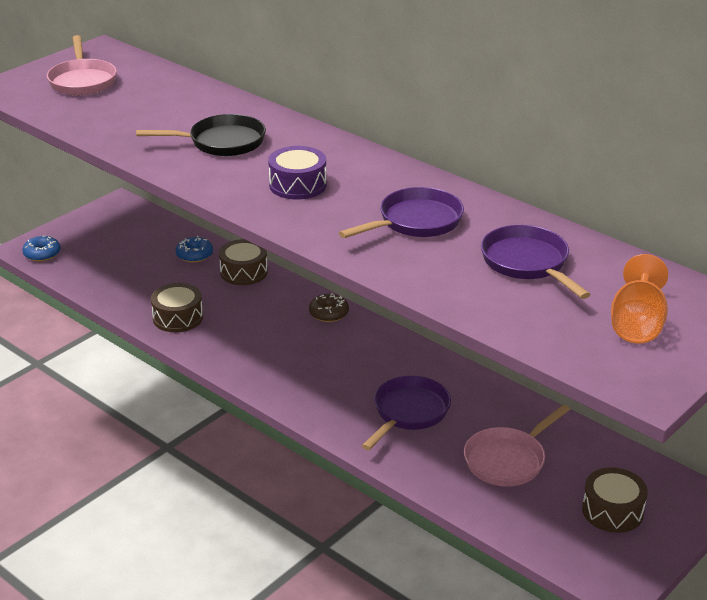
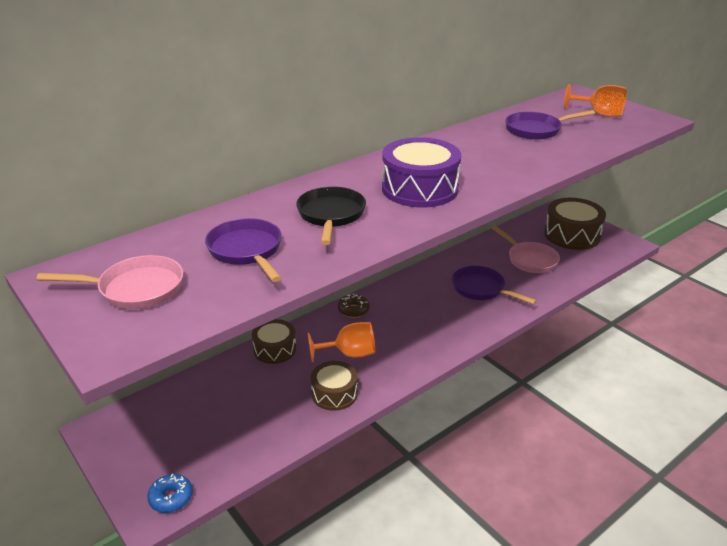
camera: 80 degrees left, 0 degrees up
(194, 255) = (232, 378): blue donut -> none
(245, 319) = (349, 354): none -> orange goblet
(298, 185) = (419, 189): purple drum -> purple drum, size x1.63
(415, 222) = (482, 154): purple pan -> purple pan (246, 251)
(612, 511) = (572, 235): brown drum -> brown drum, size x1.63

